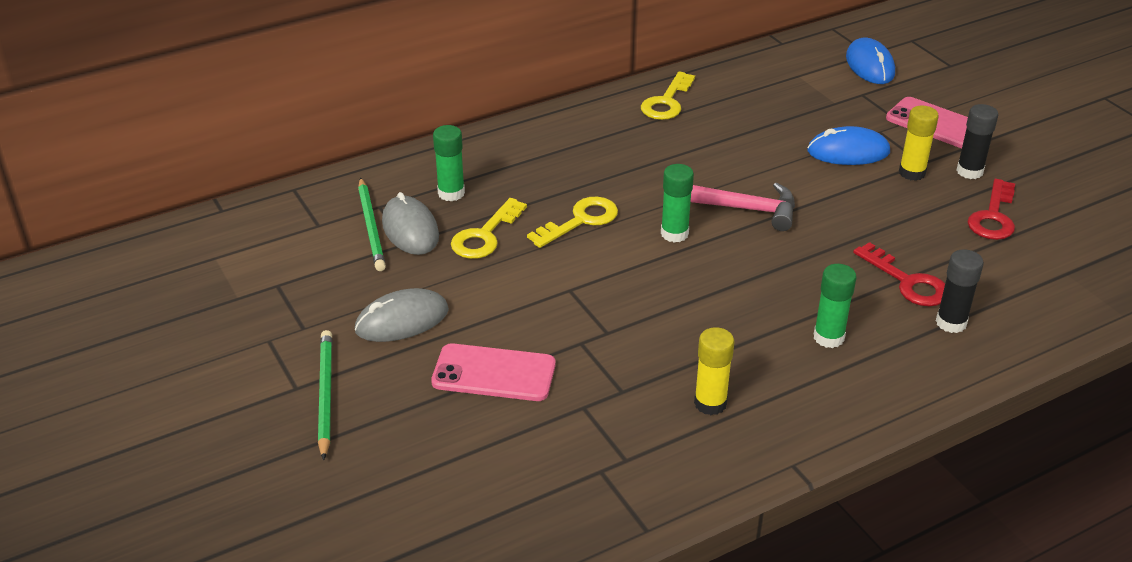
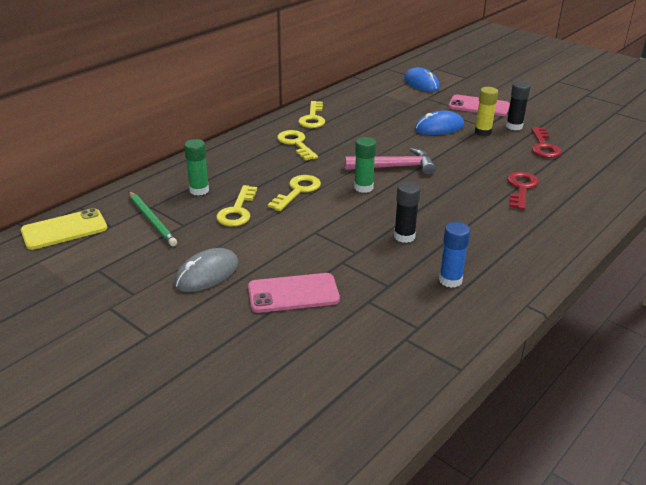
camera: 20 degrees left, 5 degrees down
(262, 219) = (64, 230): none -> yellow phone
(325, 394) = (174, 335): green pencil -> none
(410, 229) = (181, 217): grey mouse -> none
(619, 142) = (296, 144): none -> yellow key
(710, 403) = (450, 280): yellow glue stick -> blue glue stick
(828, 337) = (497, 227): green glue stick -> none
(907, 282) = (521, 188): red key -> red key turned 105 degrees counterclockwise
(951, 323) = (561, 205): black glue stick -> black glue stick (404, 236)

